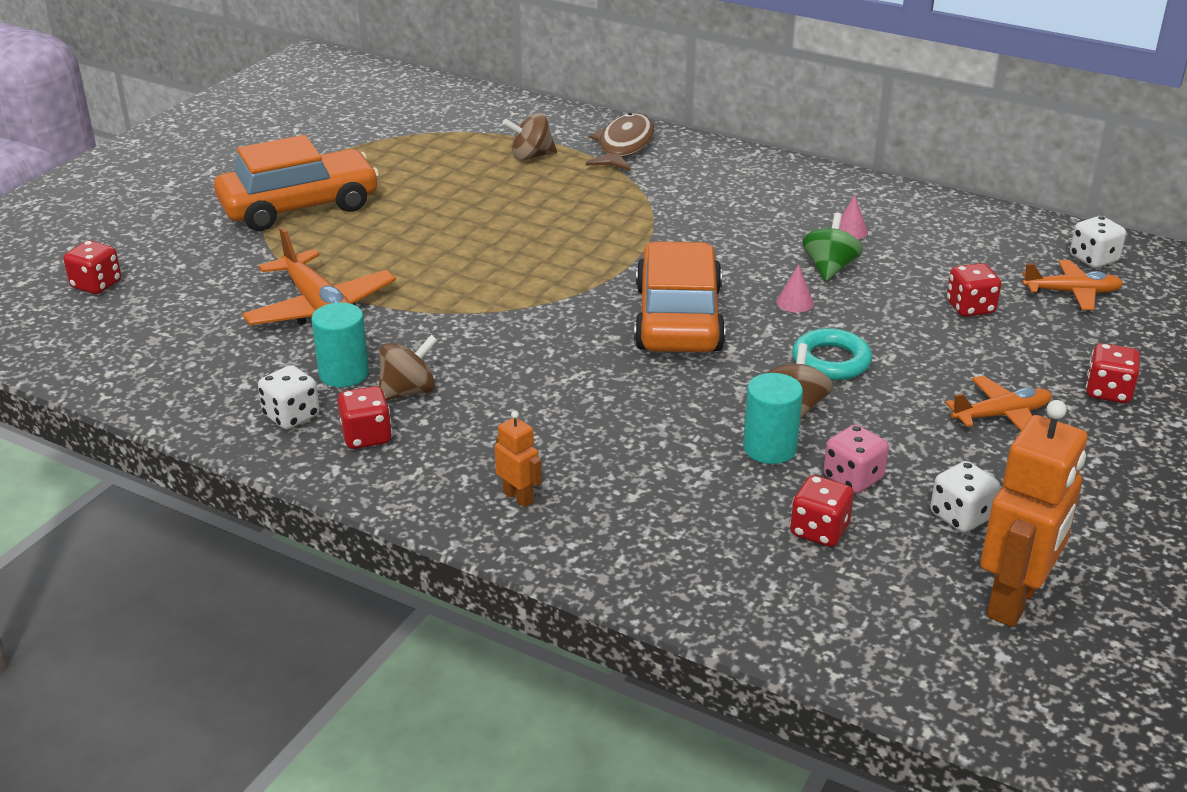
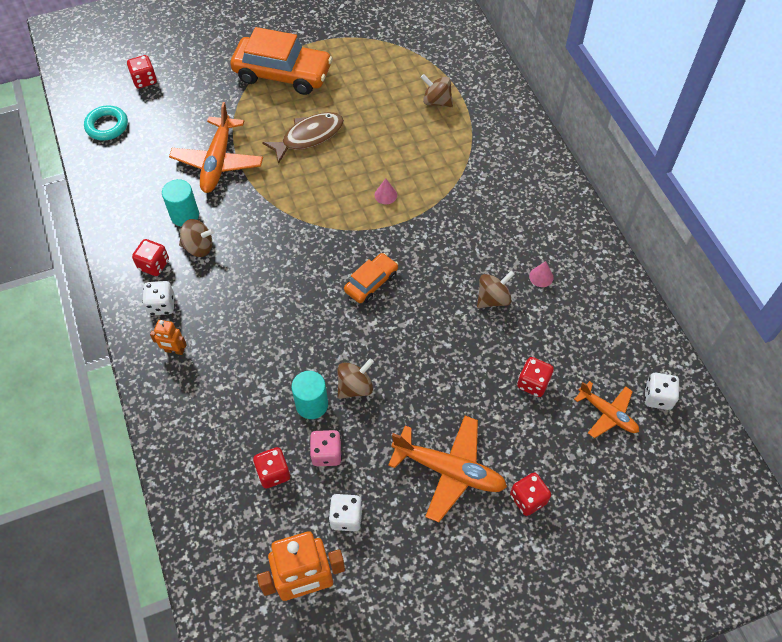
camera: 40 degrees right, 25 degrees up
(291, 416) = (138, 229): white dice -> white dice (161, 305)
(518, 497) = (174, 350): orange robot -> orange robot turned 105 degrees clockwise
(624, 146) = (497, 122): brown fish -> brown fish (309, 137)
(678, 318) = (371, 282): orange car -> orange car, size x0.52
(795, 302) = (443, 312): pink cone -> pink cone (385, 195)
(829, 268) = (493, 299): green spinning top -> brown spinning top
(831, 361) = (410, 368): turquoise ring -> turquoise ring (107, 126)
(1001, 415) = (449, 471): orange plane -> orange plane, size x1.64

